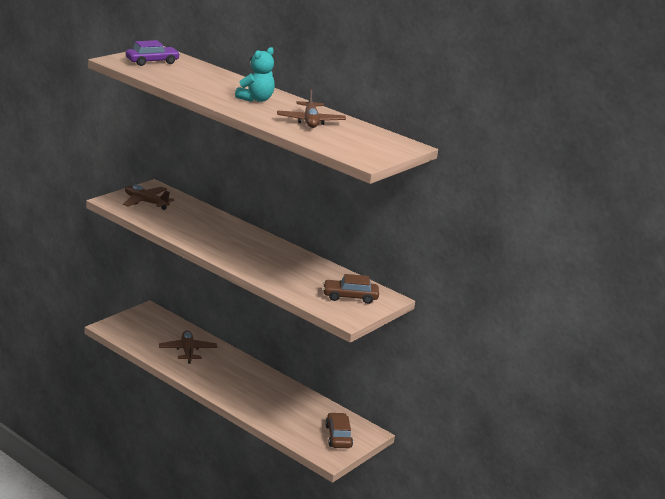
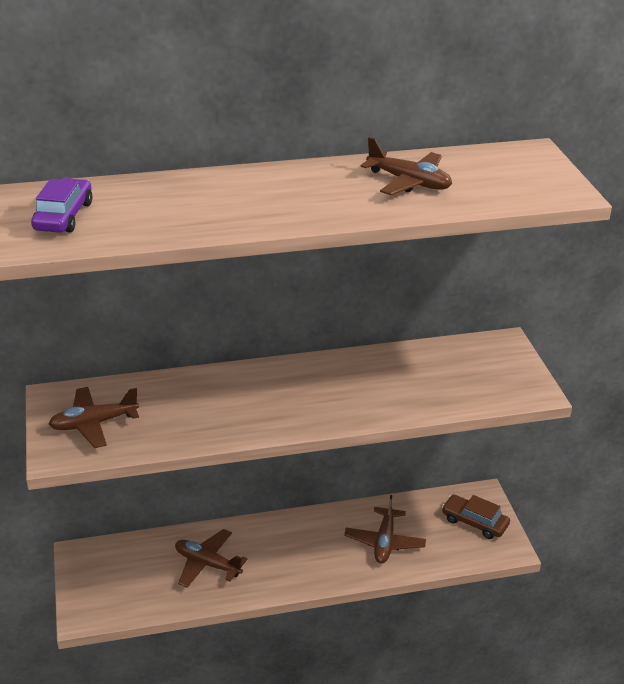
camera: 50 degrees left, 10 degrees up
(256, 99) = (296, 191): turquoise teddy bear -> none
(277, 406) = (384, 542): none -> brown plane
(350, 297) = (485, 368): brown car -> none

